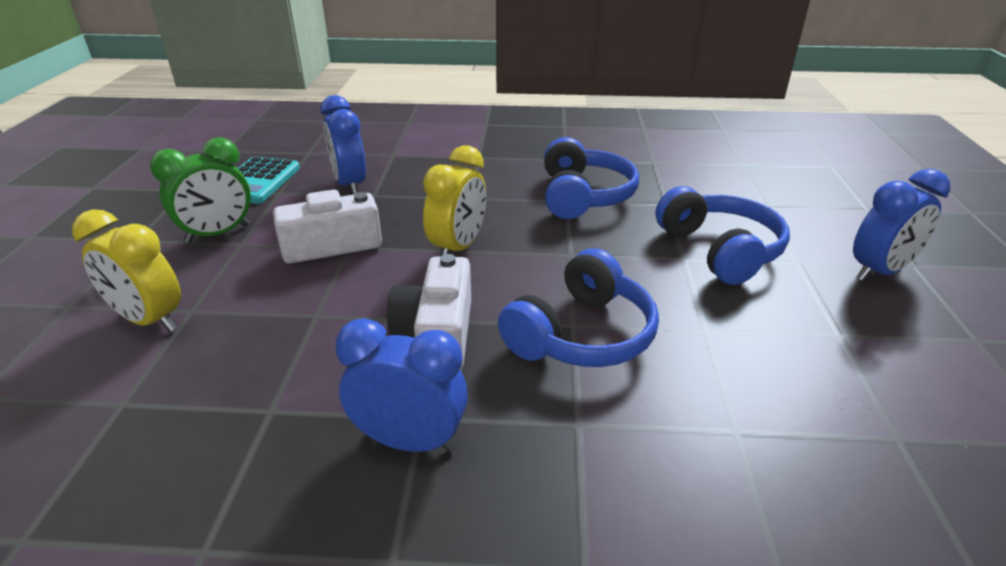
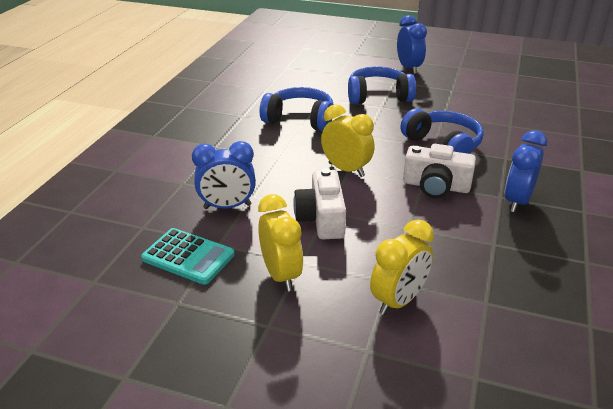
camera: 75 degrees left, 0 degrees up
(218, 234) = (281, 275): green clock -> yellow clock

